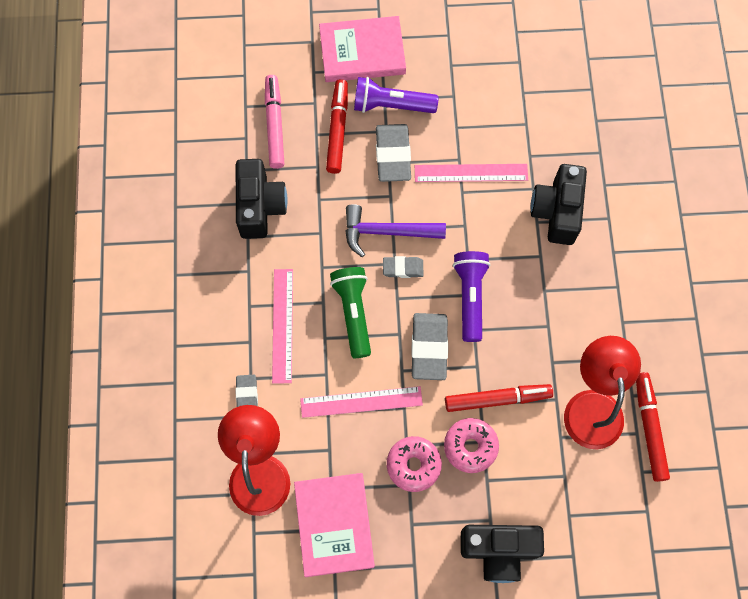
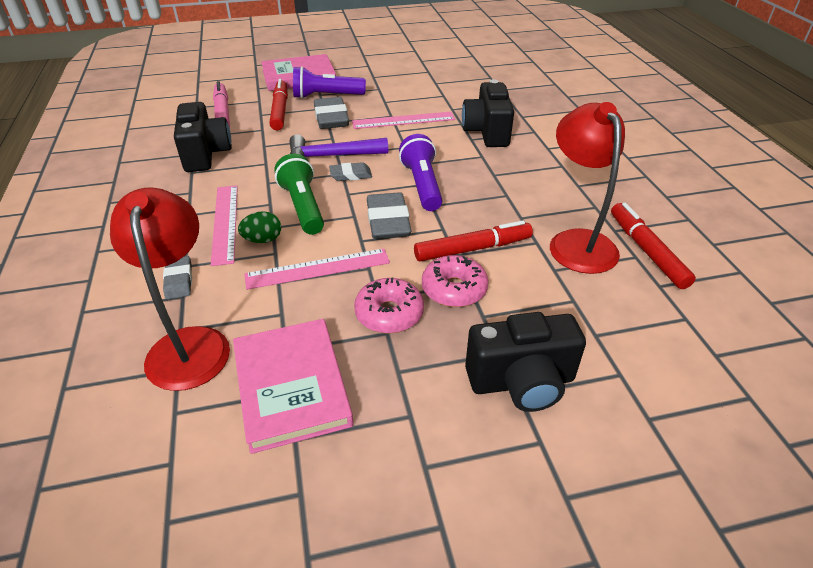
camera: 10 degrees left, 30 degrees down
(316, 355) = (263, 240): none -> green egg

